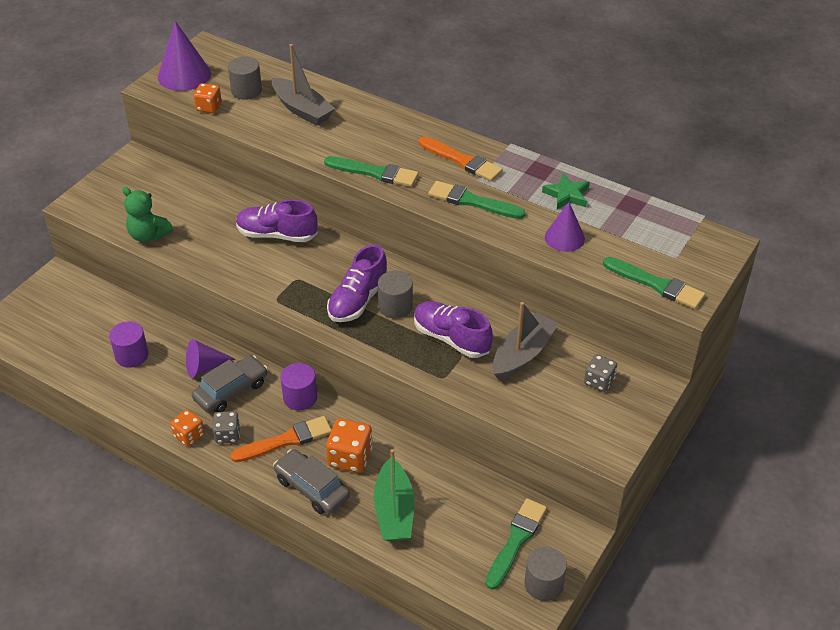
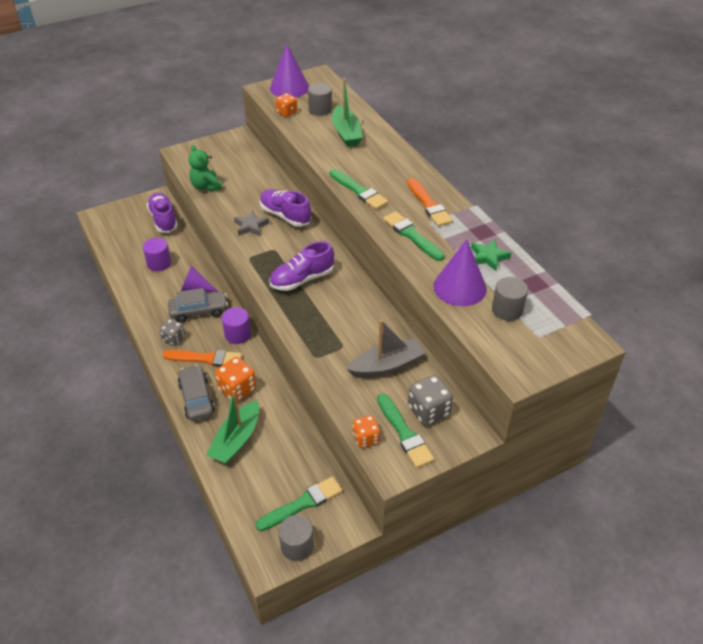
camera: 30 degrees right, 0 degrees up
(189, 436) = (151, 328): orange dice -> orange dice (366, 438)
(246, 262) = (251, 226): none -> grey star
(302, 109) = (346, 133): grey boat -> green boat
(395, 306) = (324, 294): grey cylinder -> grey cylinder (507, 310)
(451, 338) = (344, 332): purple shoe -> purple shoe (163, 220)
(564, 238) = (460, 287): purple cone -> purple cone, size x1.53
(599, 381) = (428, 411): grey dice -> grey dice, size x1.54
(656, 284) = (504, 351): green brush -> green brush (404, 433)

